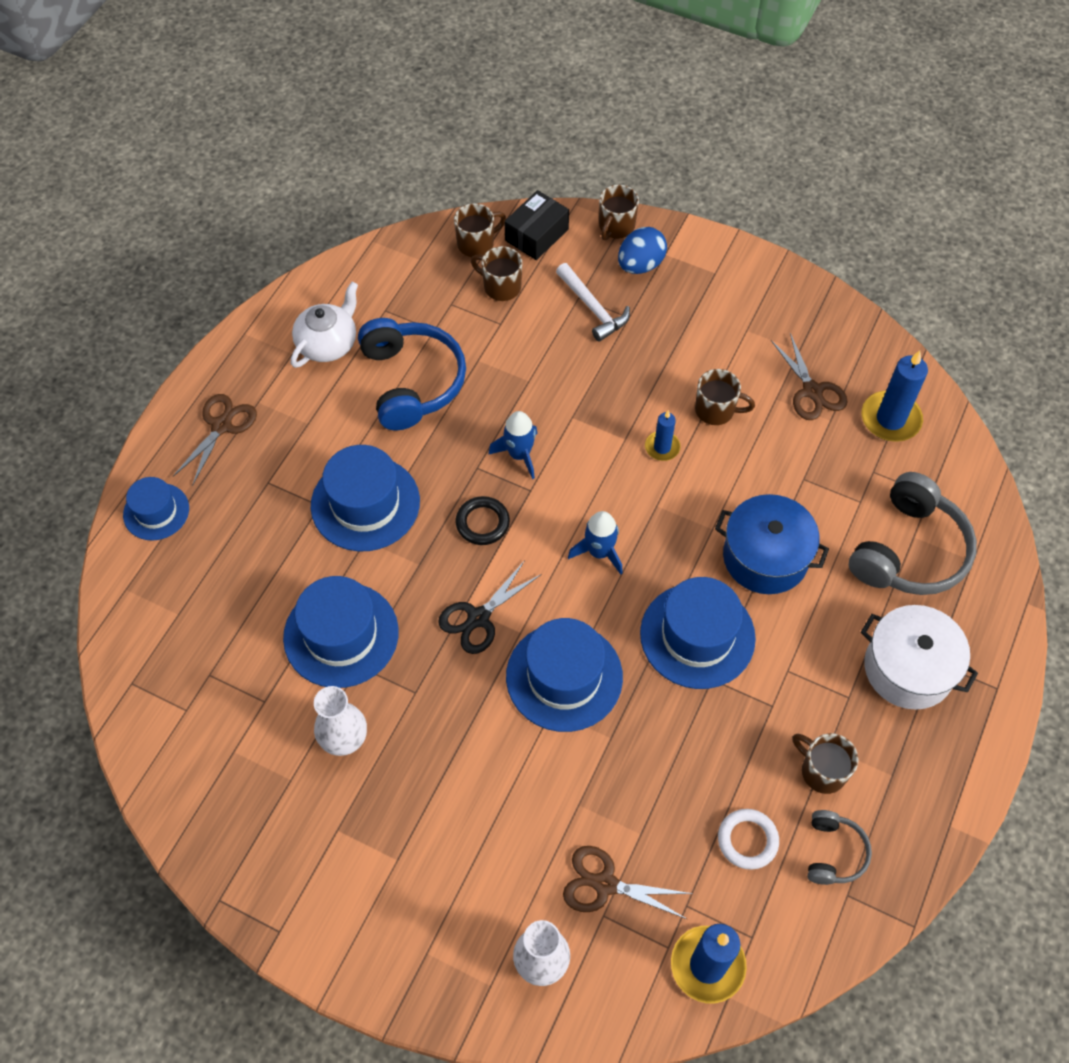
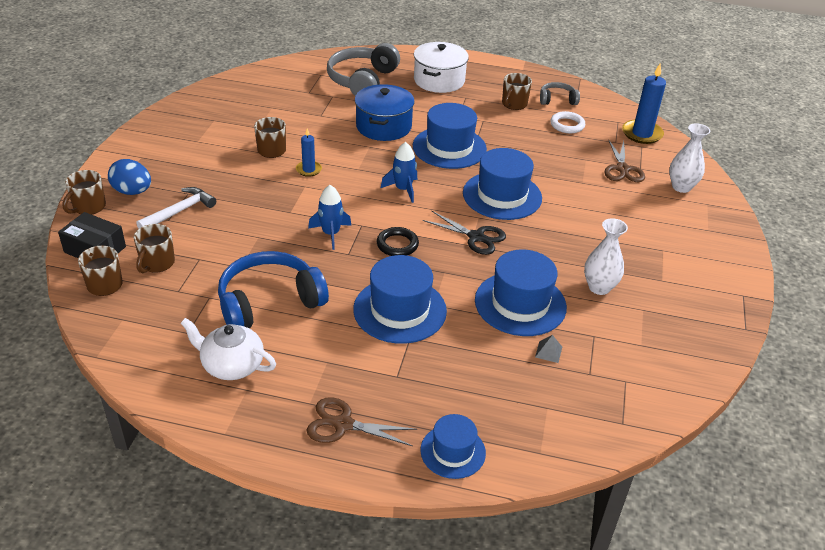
camera: 105 degrees left, 20 degrees down
(255, 641) = (548, 352): none -> grey pyramid
(616, 227) = (88, 207): brown mug -> brown mug turned 105 degrees clockwise
(812, 391) = (249, 114): brown scissors -> none
(890, 419) = (267, 87): blue candle -> none
(909, 551) = (362, 80): grey headphones -> grey headphones turned 90 degrees counterclockwise

